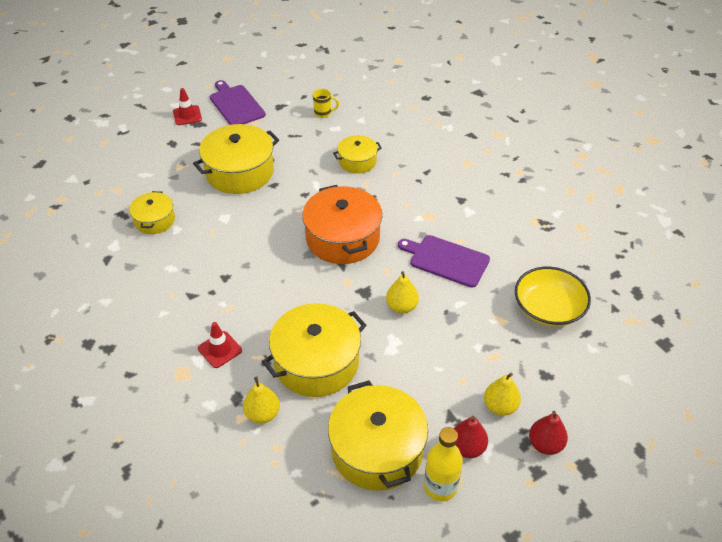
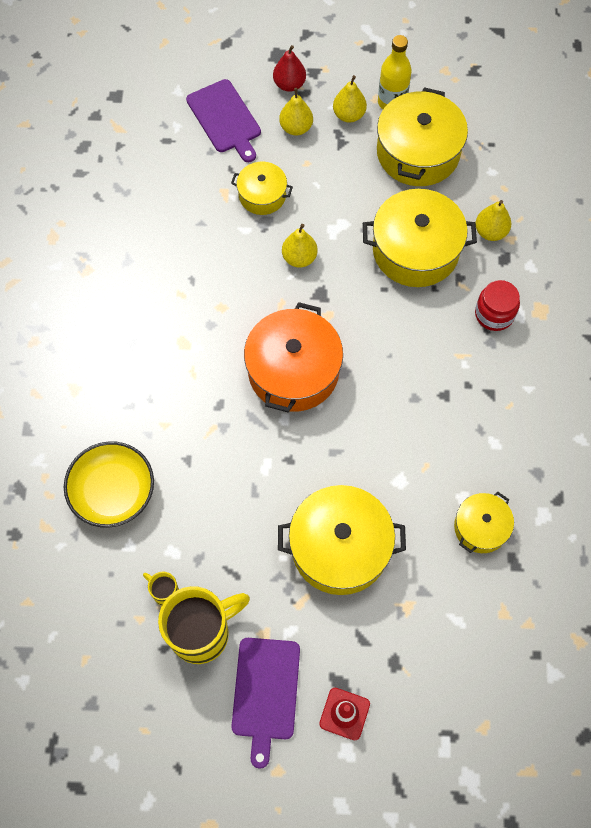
camera: 145 degrees left, 20 degrees up
(220, 349) = (494, 314): red traffic cone -> red jar
(289, 109) = (202, 633): none -> yellow mug
(357, 161) = (192, 473): yellow pot -> yellow pot (262, 195)
(446, 260) = (215, 281): purple cutting board -> purple cutting board (225, 119)
(467, 448) = (349, 115): red pear -> yellow pear
(548, 308) = (173, 179): yellow bowl -> yellow bowl (113, 491)

